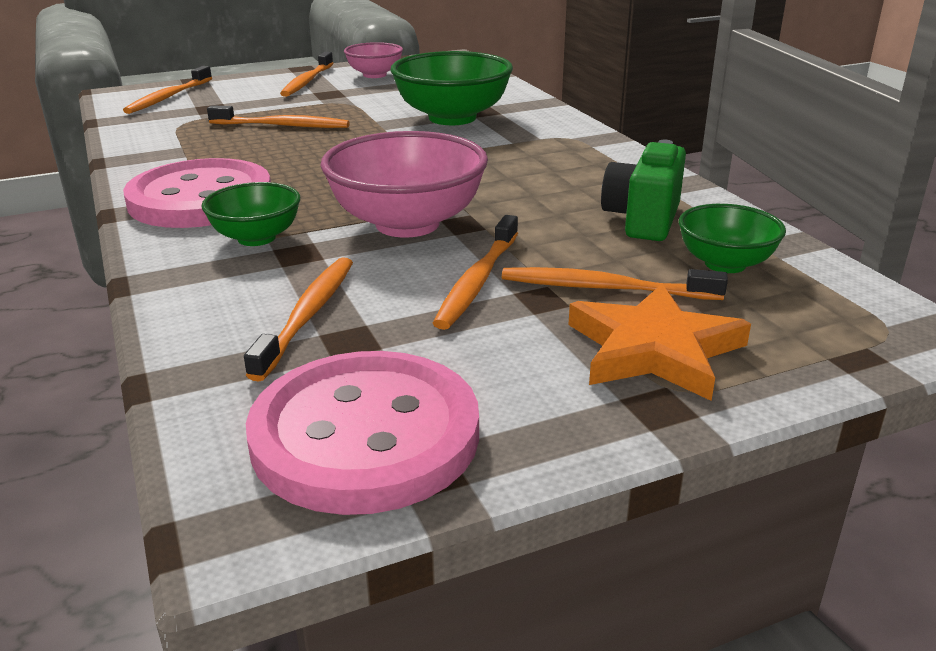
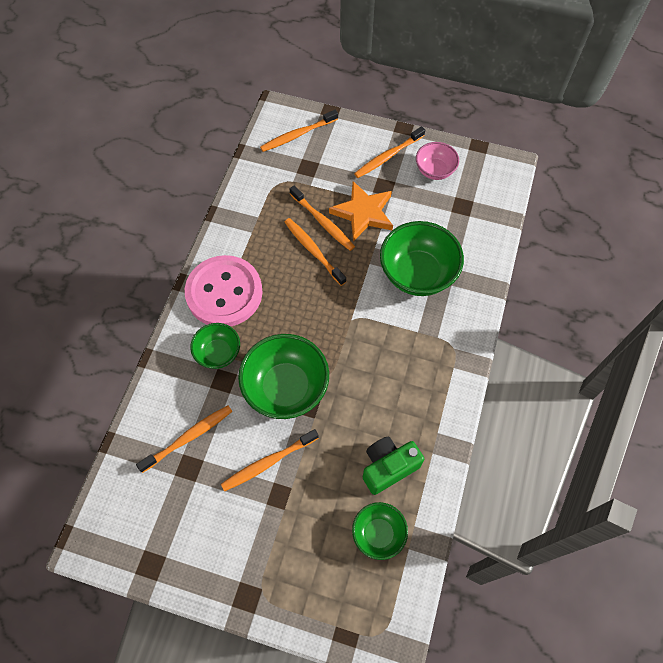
camera: 40 degrees right, 35 degrees up
(365, 435) = (148, 531): pink button -> none
(407, 224) = (286, 388): pink bowl -> green bowl
(605, 288) = (309, 509): orange toothbrush -> orange toothbrush (313, 251)
(654, 349) = (281, 566): orange star -> orange star (363, 213)

